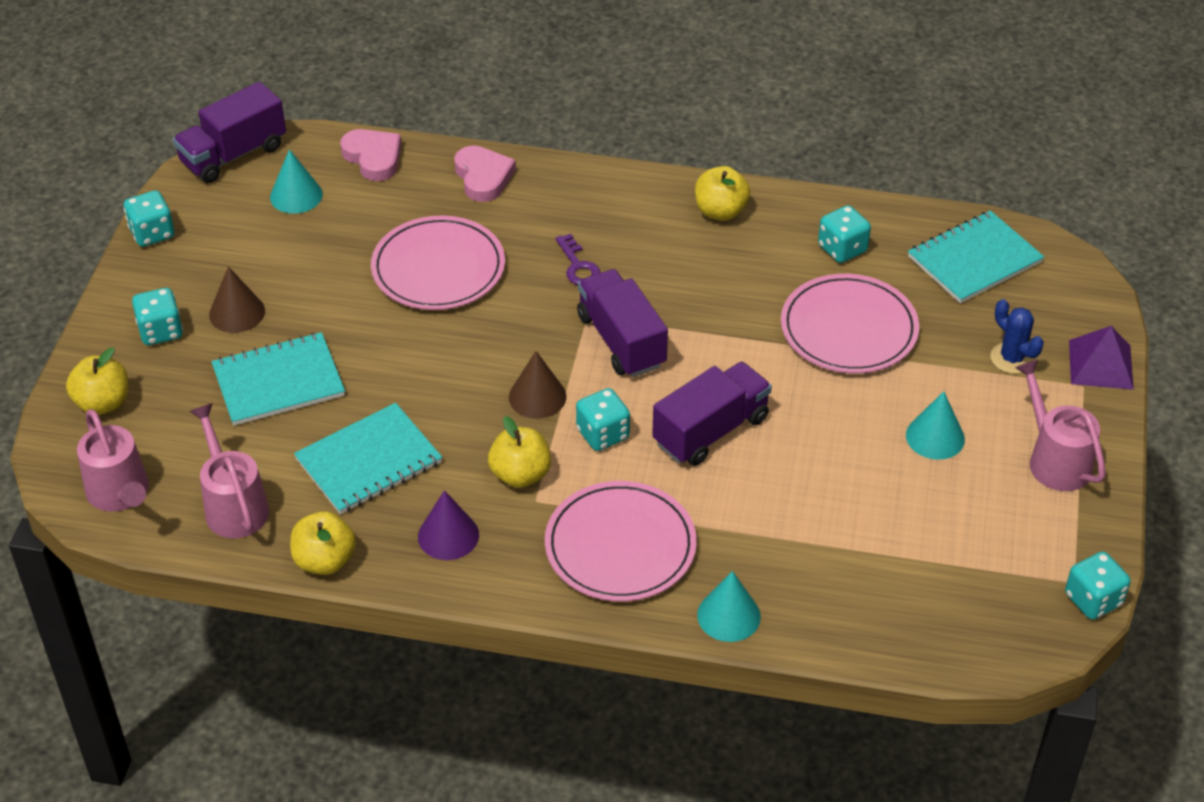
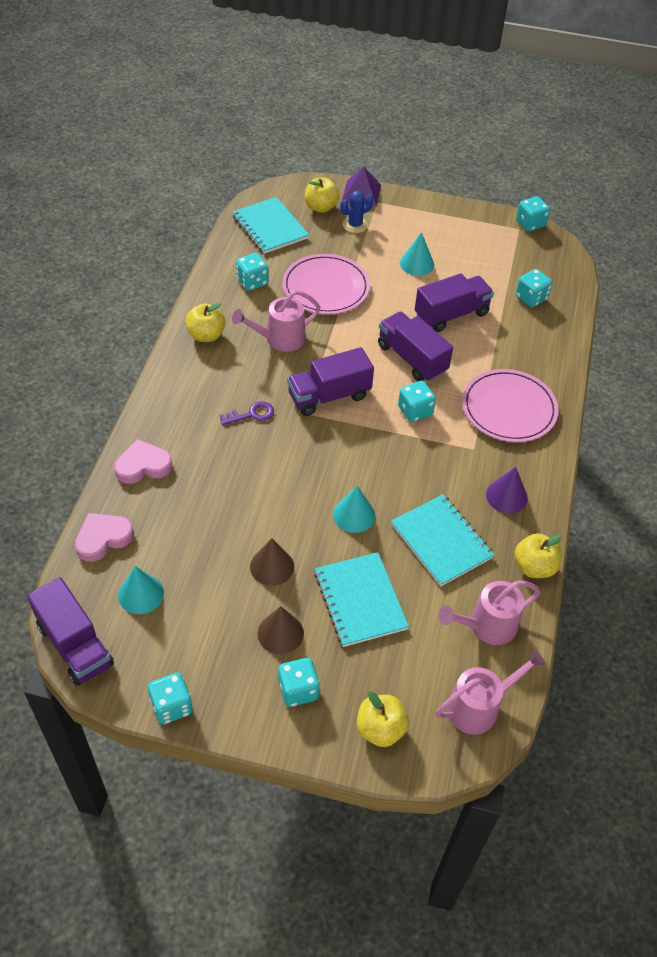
camera: 90 degrees left, 5 degrees up
(438, 268) = (244, 496): pink plate -> none
(520, 474) = (451, 455): yellow apple -> yellow apple (321, 207)
(537, 397) = (380, 443): brown cone -> brown cone (272, 566)
(728, 615) = (557, 364): turquoise cone -> turquoise cone (354, 515)
(820, 480) = (451, 315): none -> purple truck
(885, 589) = (531, 298): none -> turquoise dice
(1054, 459) = (433, 221): pink watering can -> pink watering can (279, 339)

